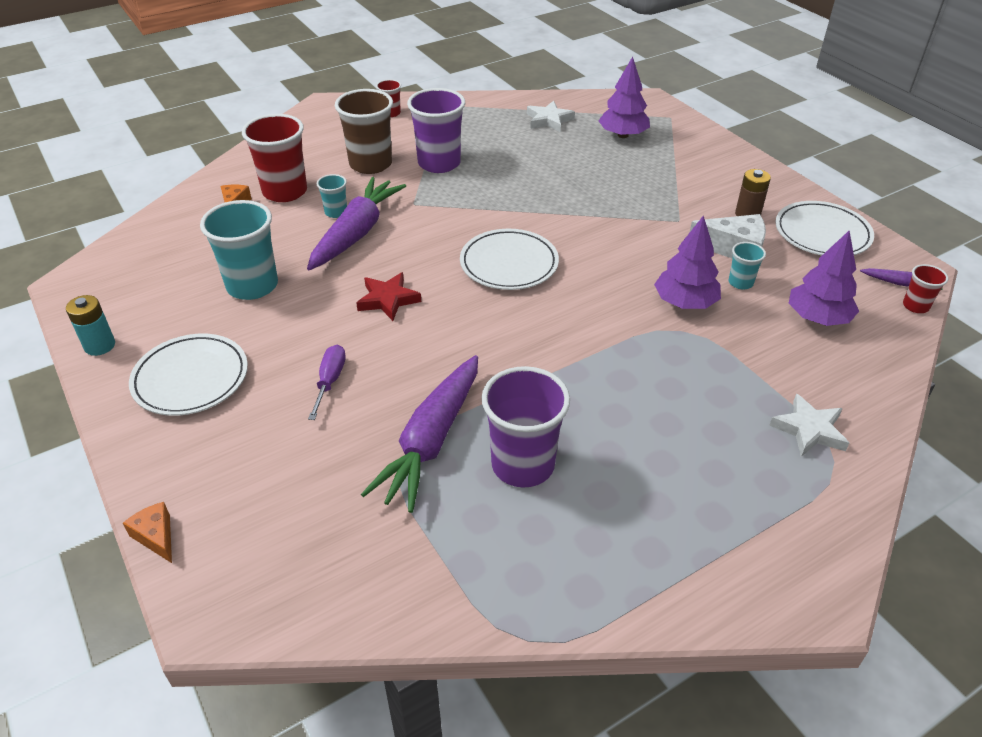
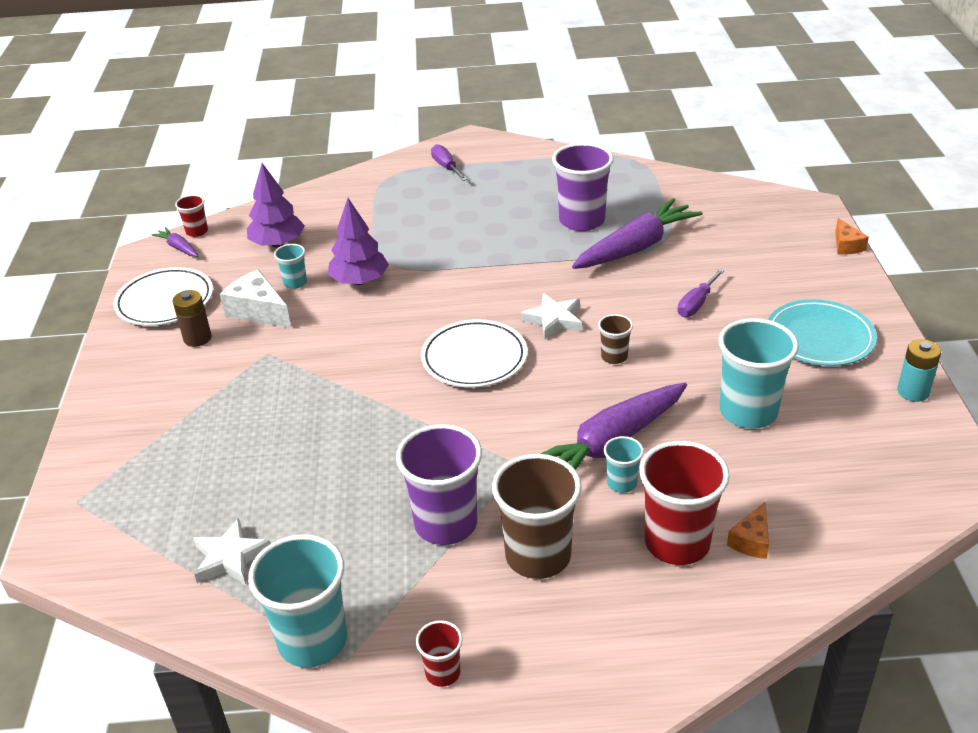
camera: 150 degrees left, 5 degrees down
(191, 378) = (820, 337): white plate -> turquoise plate
(388, 300) = (614, 357): red star -> brown cup
(467, 106) = (312, 641): none -> turquoise cup
(622, 135) = (174, 490): purple tree -> none
(784, 510) = (446, 167): none -> purple screwdriver
(809, 430) = (381, 192): white star -> white star (554, 319)

